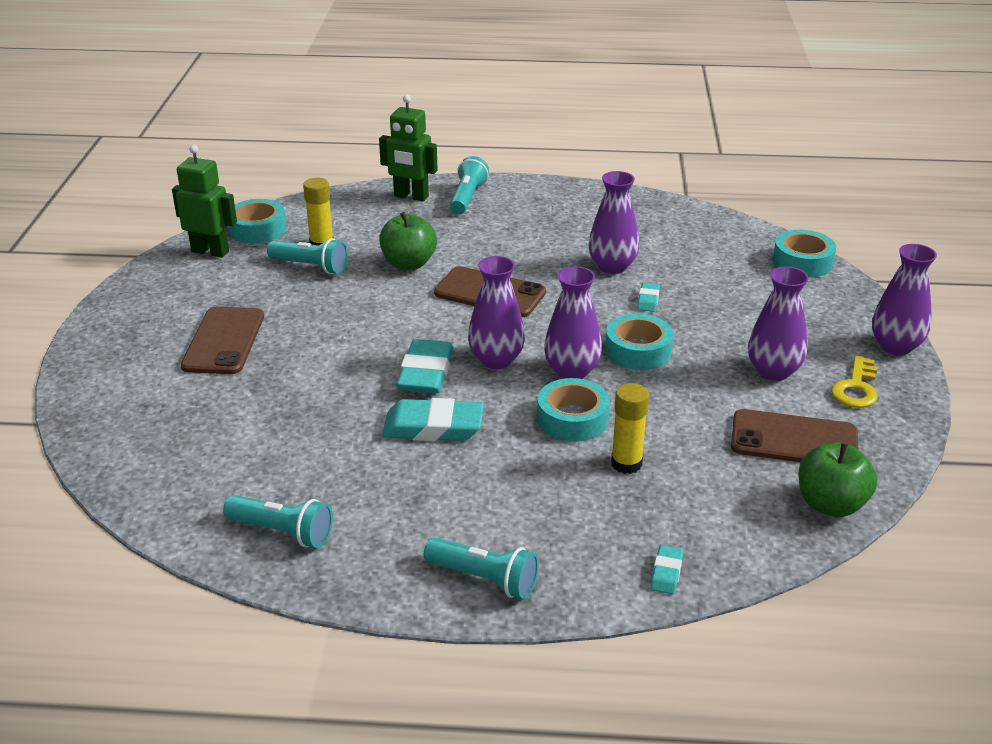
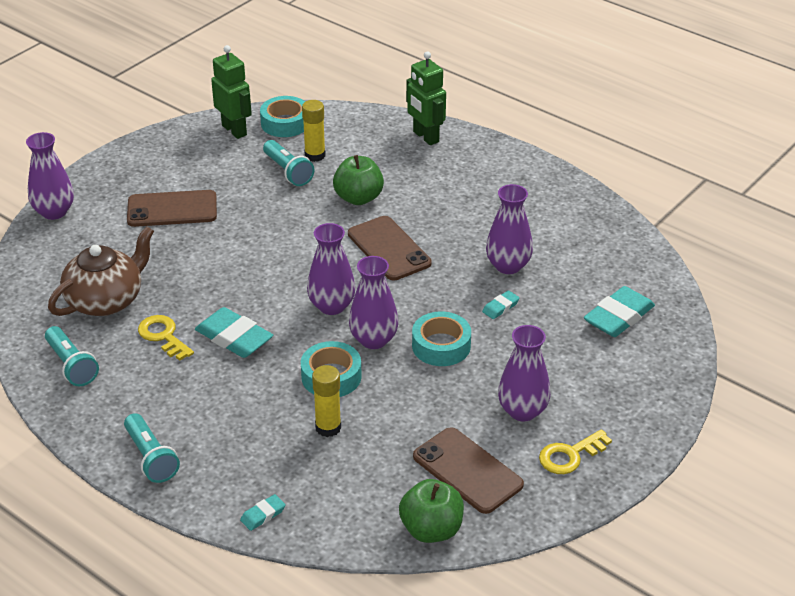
camera: 35 degrees right, 5 degrees up
(224, 341) = (172, 209): brown phone -> brown phone turned 45 degrees clockwise
(248, 452) = (106, 300): none -> brown teapot
(355, 458) = (163, 336): none -> yellow key
(426, 373) = (274, 294): turquoise eraser -> turquoise eraser (618, 317)
(467, 197) = (468, 155): turquoise flashlight -> none
(802, 261) = (673, 329): turquoise tape -> none
(895, 346) = (650, 438): purple vase -> purple vase (54, 212)

